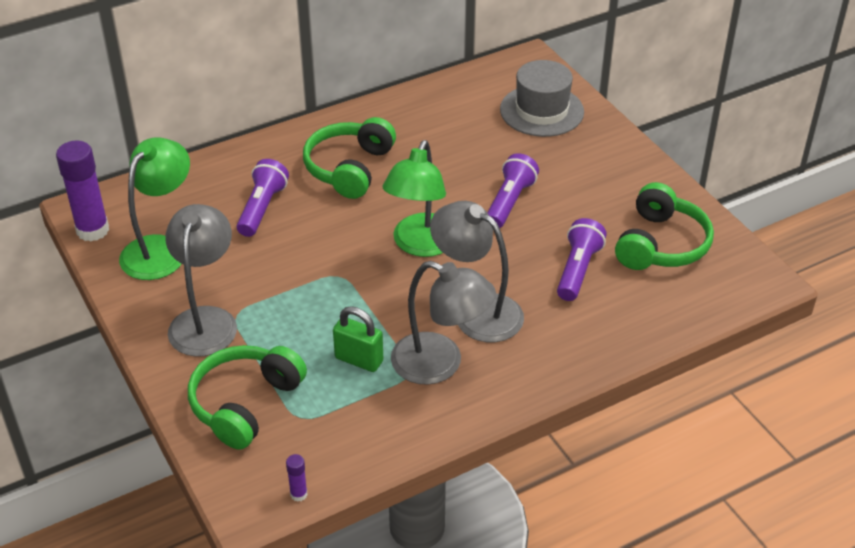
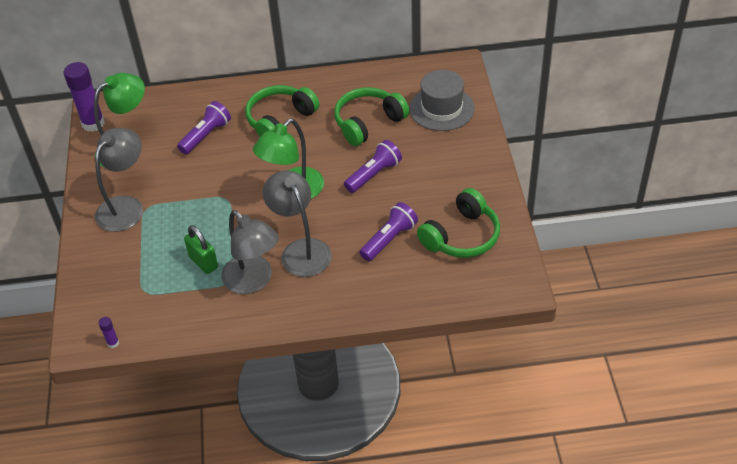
camera: 25 degrees right, 5 degrees up
(245, 404) = (116, 271): green headphones -> green headphones (368, 123)

